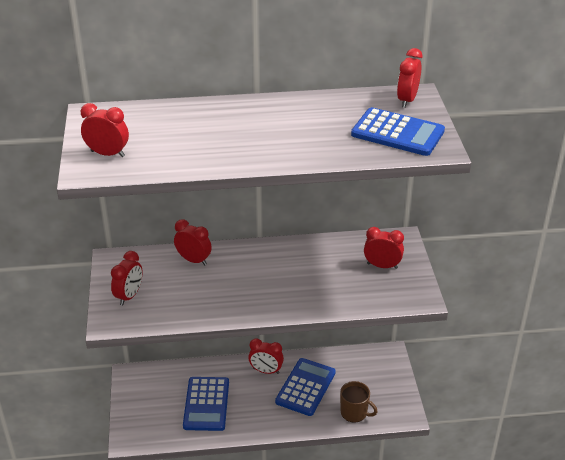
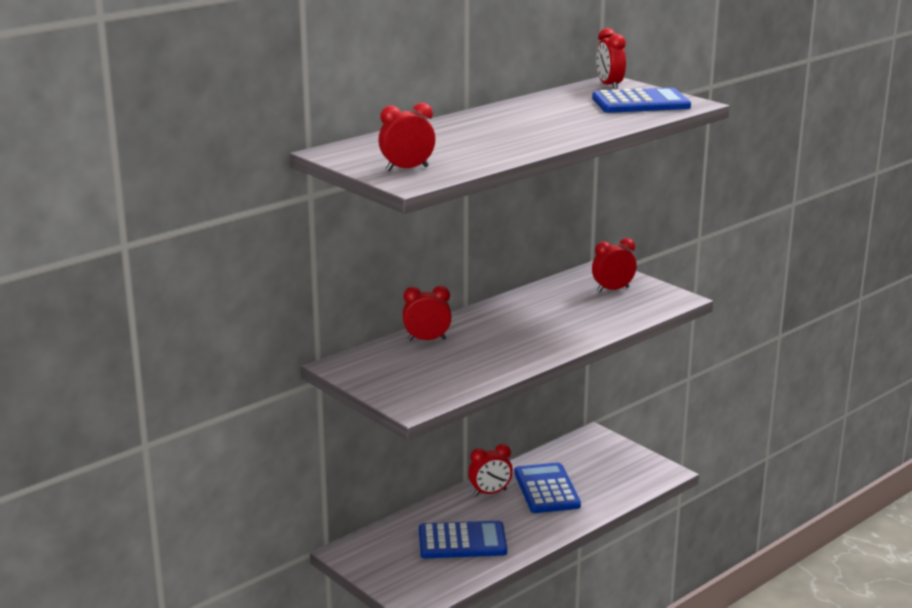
camera: 35 degrees left, 15 degrees down
(129, 296) = (401, 383): red clock -> none
(206, 404) = (462, 541): blue calculator -> blue calculator turned 60 degrees counterclockwise
(354, 412) = (618, 489): brown mug -> none

